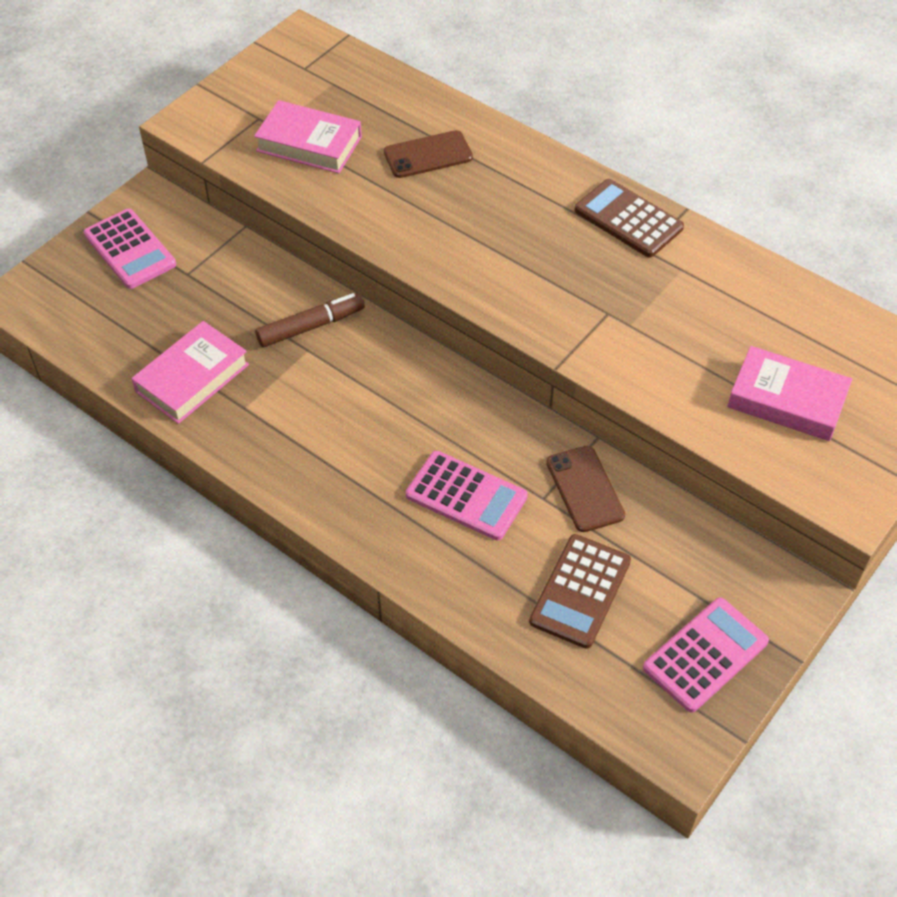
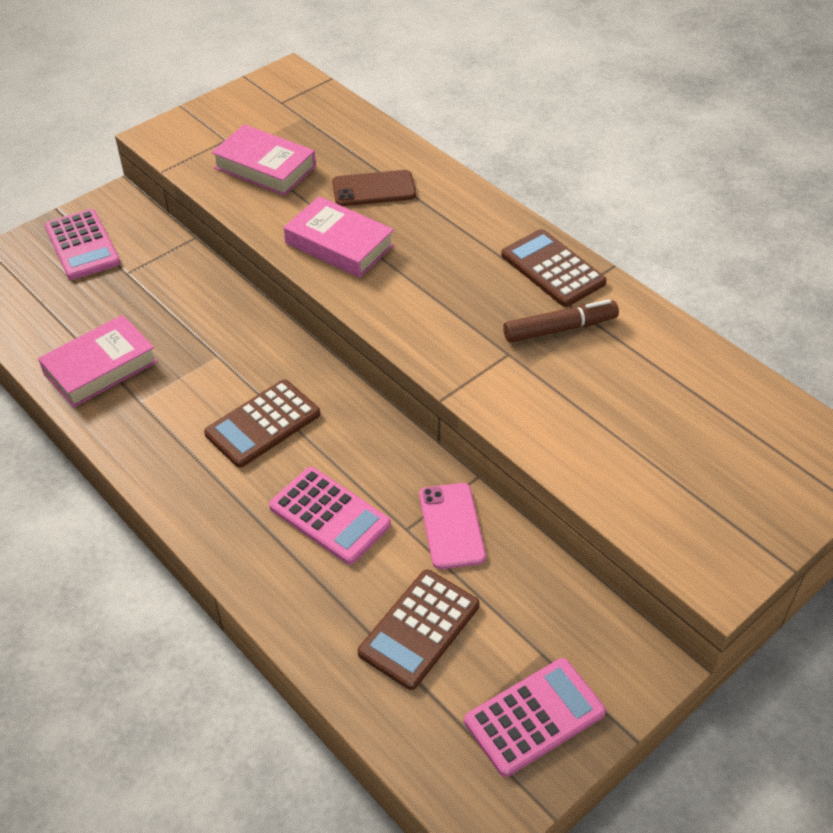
camera: 10 degrees right, 5 degrees down
(311, 326) = (227, 334): brown marker -> brown marker (560, 328)
(374, 414) = (263, 424): none -> brown calculator
(585, 489) = (452, 526): brown phone -> pink phone
(787, 400) = (672, 462): pink book -> pink book (339, 244)

